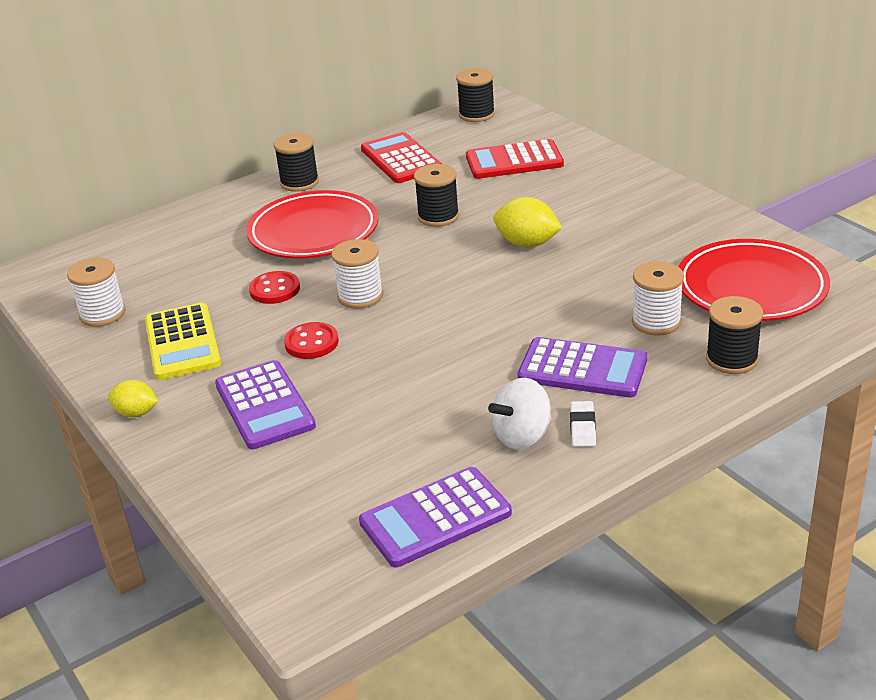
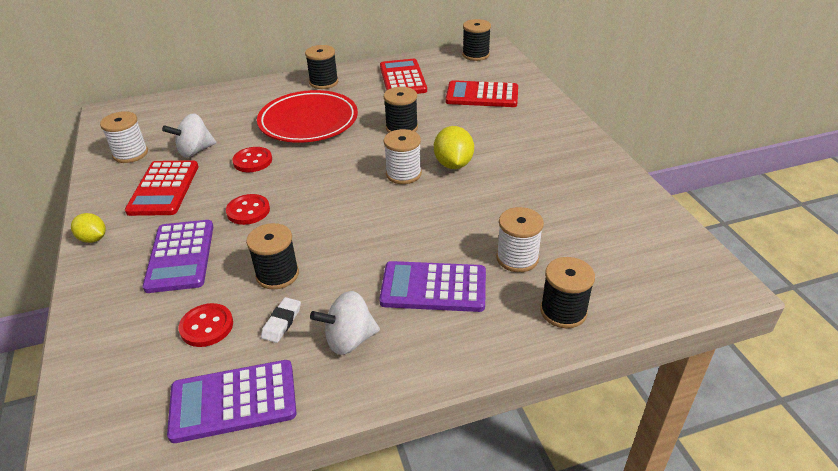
camera: 15 degrees right, 5 degrees up
(182, 342) = (164, 189): yellow calculator -> red calculator
(188, 293) = (195, 151): none -> white spinning top
(352, 462) = (206, 326): none -> red button
(360, 296) = (307, 180): white spool -> white spool (403, 174)
(397, 397) = (277, 274): none -> black spool
(527, 244) = (453, 164): yellow lemon -> yellow lemon turned 45 degrees clockwise
(582, 369) = (433, 287): purple calculator -> purple calculator turned 150 degrees clockwise
(582, 427) = (402, 345): white eraser -> white eraser (281, 322)
(751, 288) = (613, 245): red plate -> none

